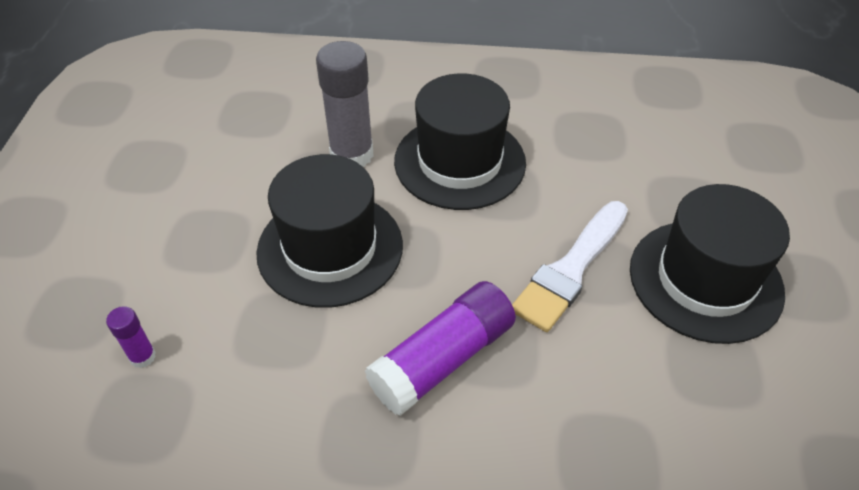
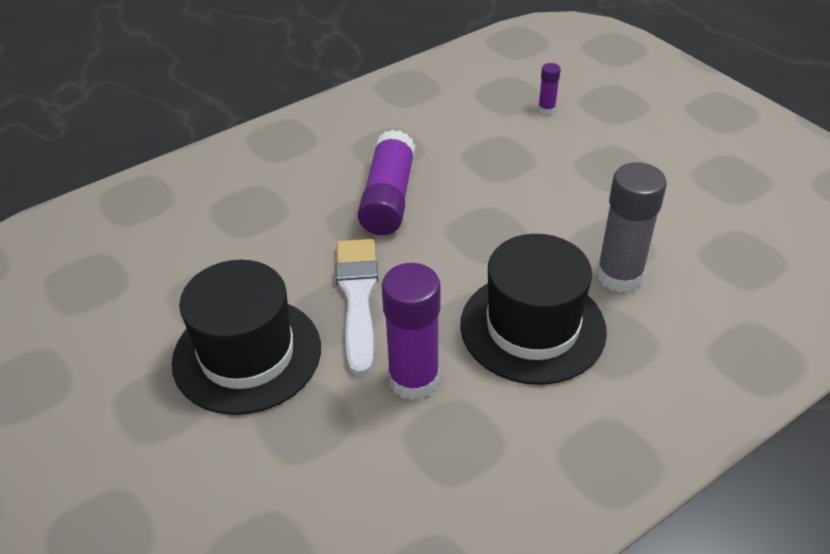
camera: 140 degrees right, 5 degrees down
(330, 248) = (534, 208): black hat -> none
(582, 181) = (414, 379): none -> purple glue stick

